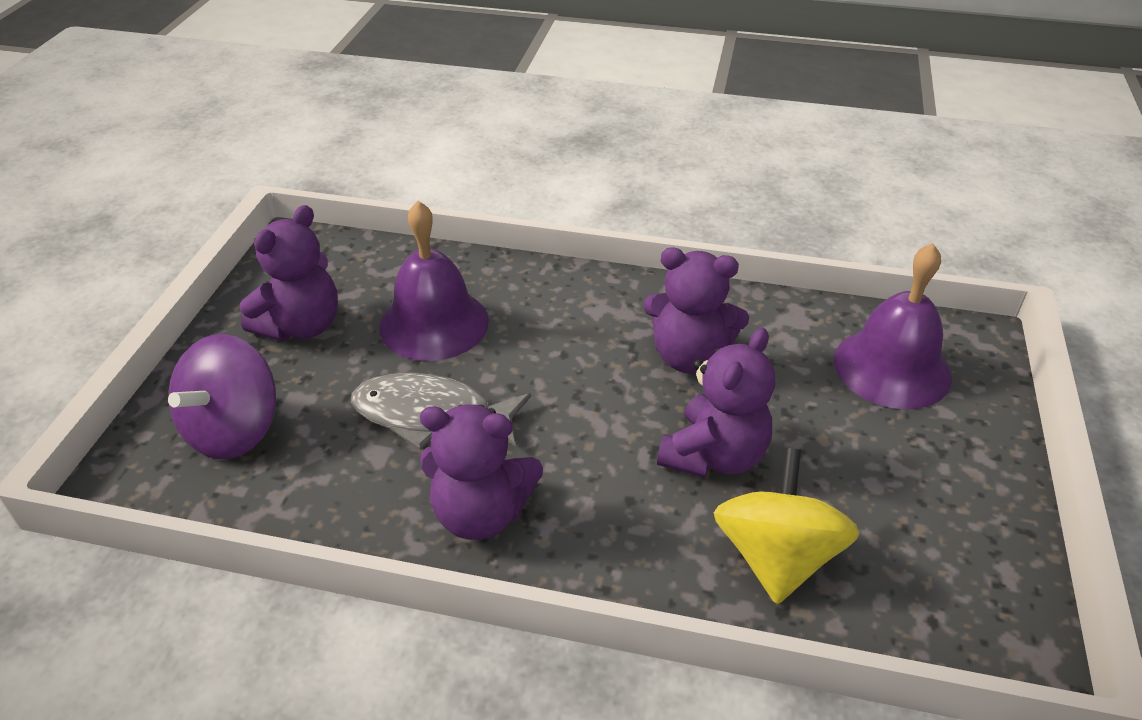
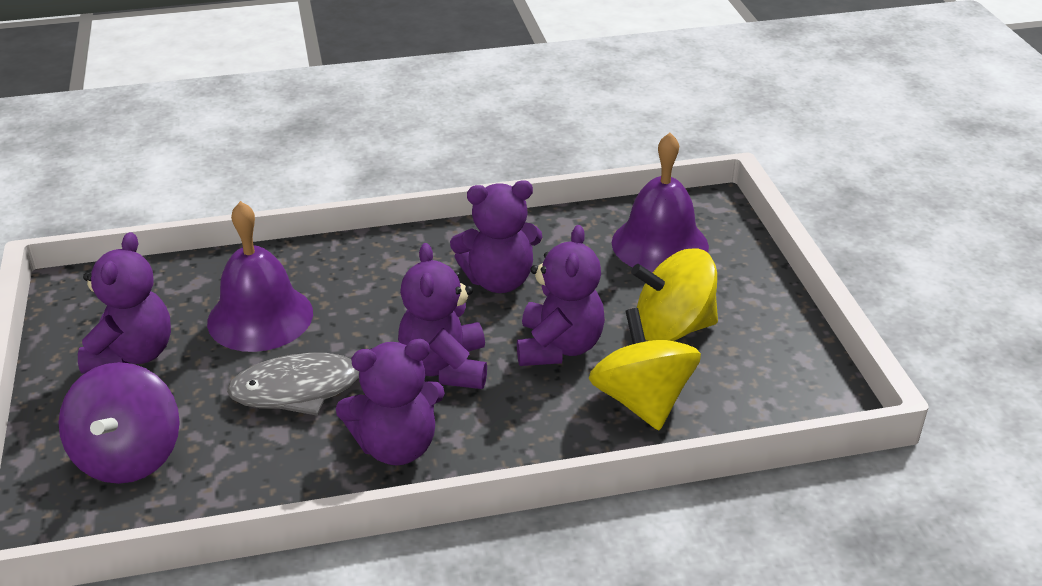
camera: 25 degrees left, 5 degrees down
(580, 438) = (445, 367): none -> purple teddy bear
(858, 476) = (672, 328): none -> yellow spinning top

